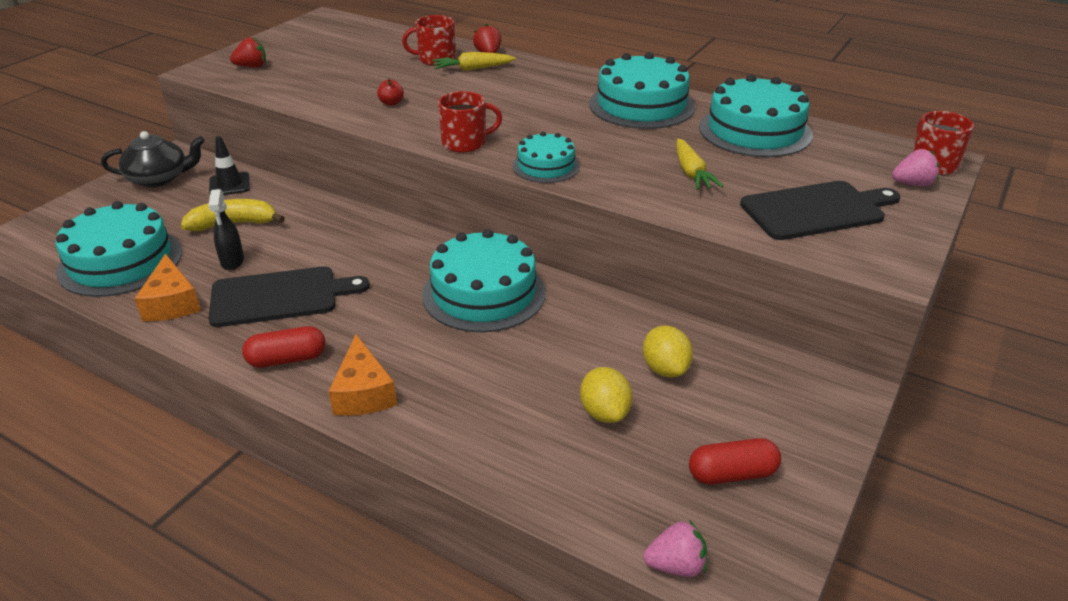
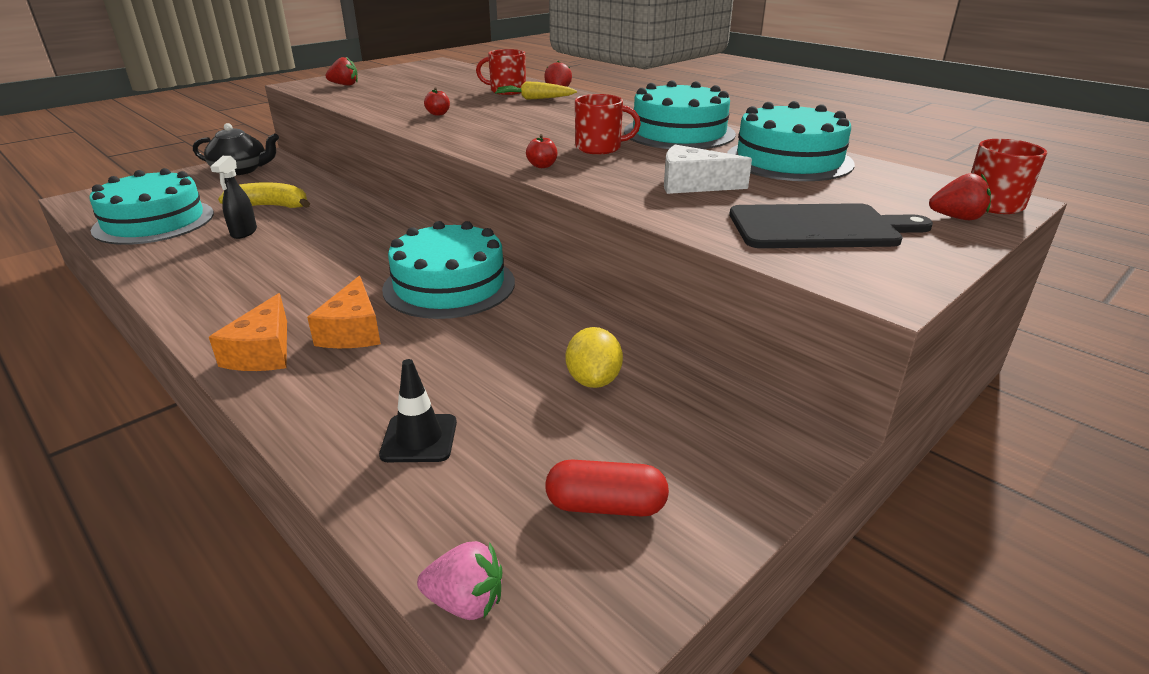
camera: 15 degrees right, 5 degrees down
(172, 303) = (164, 256): orange cheese -> orange cheese (353, 331)
(229, 184) = (293, 180): black traffic cone -> black traffic cone (419, 438)
(279, 296) = (259, 263): black cutting board -> none
(287, 359) = (220, 313): red capsule -> none
(465, 143) = (479, 144): red mug -> red mug (600, 148)
(546, 166) = (542, 166): turquoise cake -> red apple
(604, 412) = (496, 412): yellow lemon -> none
(692, 173) = (693, 185): yellow carrot -> white cheese
(912, 184) = (956, 218): pink strawberry -> red strawberry

